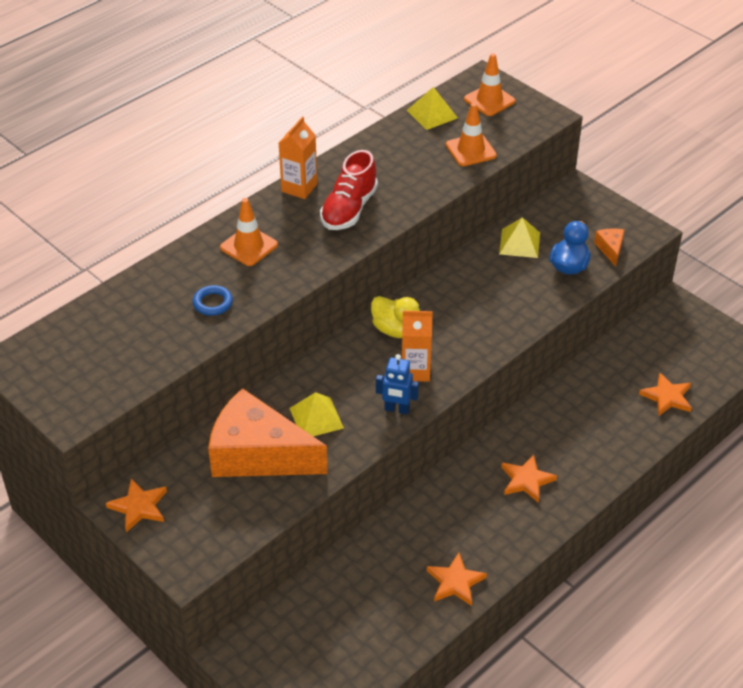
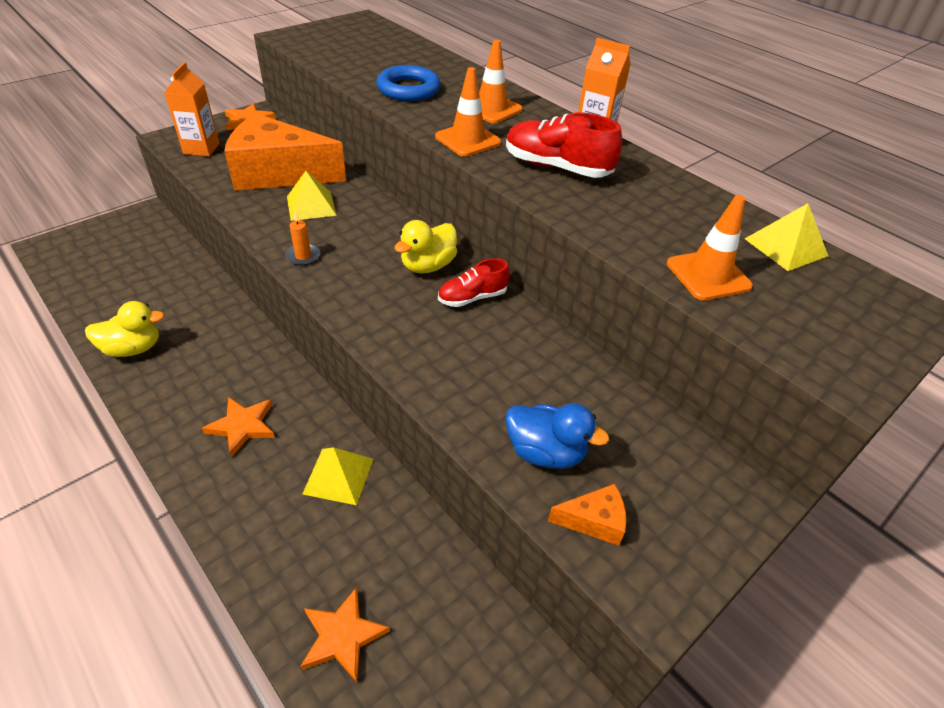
camera: 90 degrees right, 0 degrees up
(213, 303) = (408, 89): blue ring -> blue ring, size x1.59
(258, 454) = (278, 173): orange cheese -> orange cheese turned 105 degrees counterclockwise
(396, 409) = (303, 256): blue robot -> orange candle
(415, 371) = (358, 274): orange carton -> orange carton (201, 149)
(431, 302) = (472, 297): none -> red shoe
(455, 582) = (133, 348): orange star -> yellow duck
(489, 100) = (854, 310): orange traffic cone -> orange traffic cone (468, 140)
(519, 243) = (595, 398): yellow pyramid -> yellow pyramid (338, 476)

